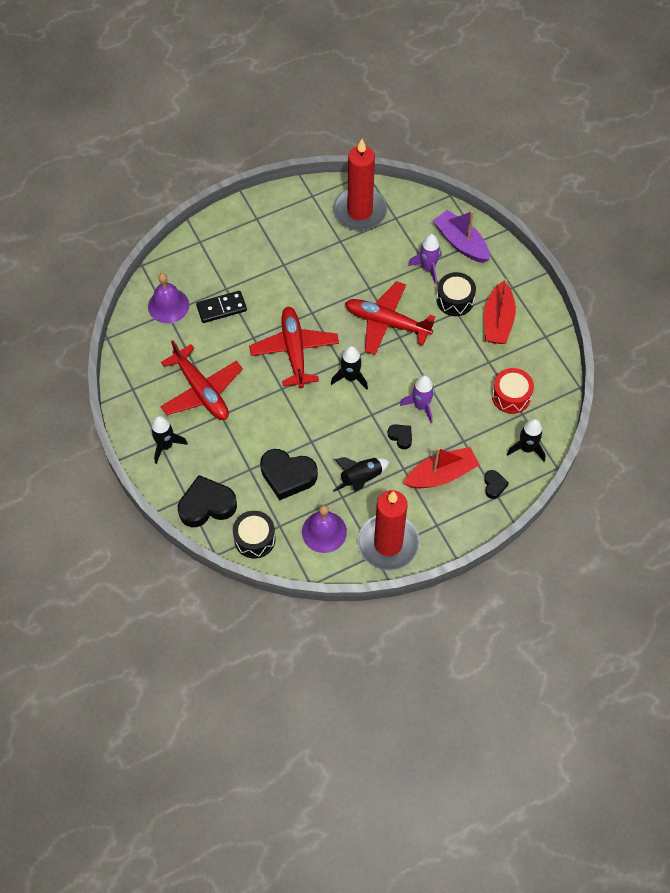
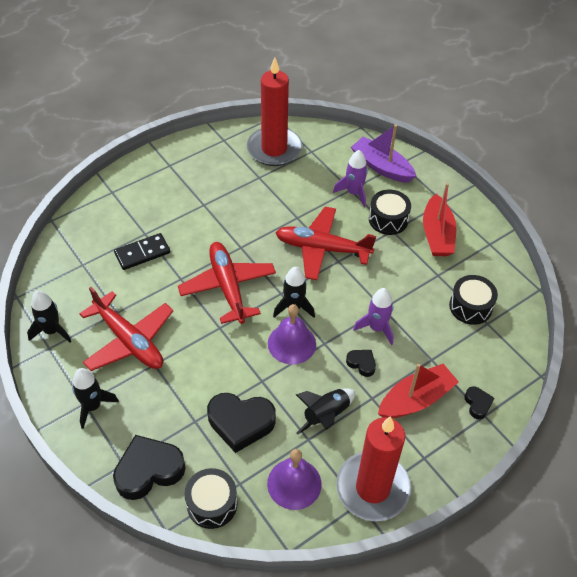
camera: 10 degrees left, 10 degrees down
(168, 305) = (83, 256): purple bell -> purple bell (291, 343)
(511, 396) = (470, 307): red drum -> black drum
(527, 448) = (502, 359): black rocket -> black rocket (52, 331)

